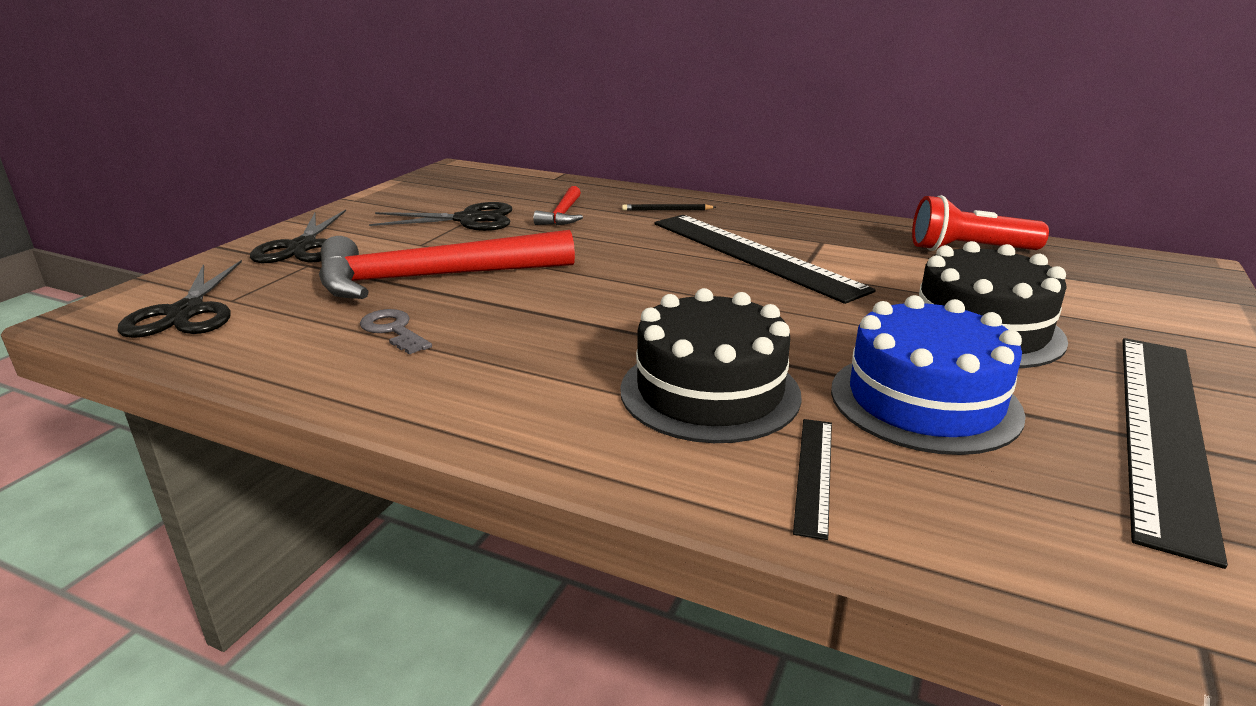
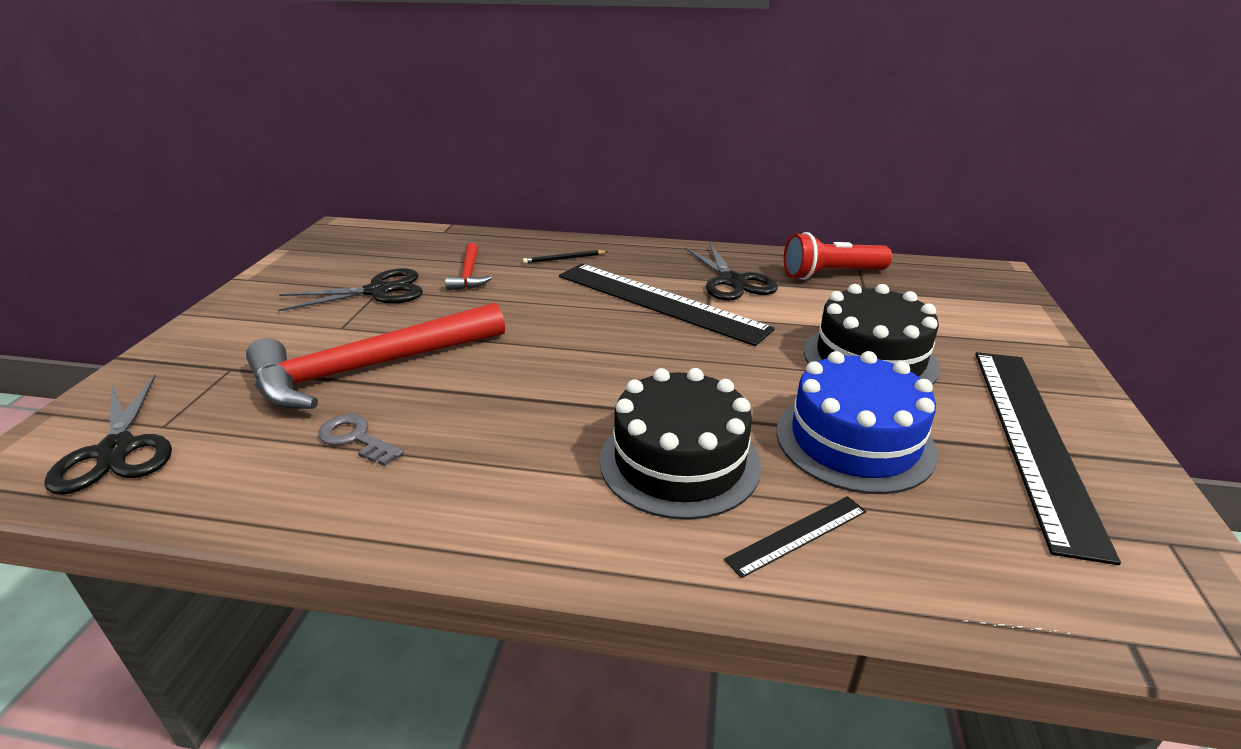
camera: 15 degrees left, 5 degrees up
(302, 247) = (215, 346): black scissors -> black scissors (732, 281)
(813, 474) = (797, 535): black ruler -> black ruler turned 60 degrees clockwise

